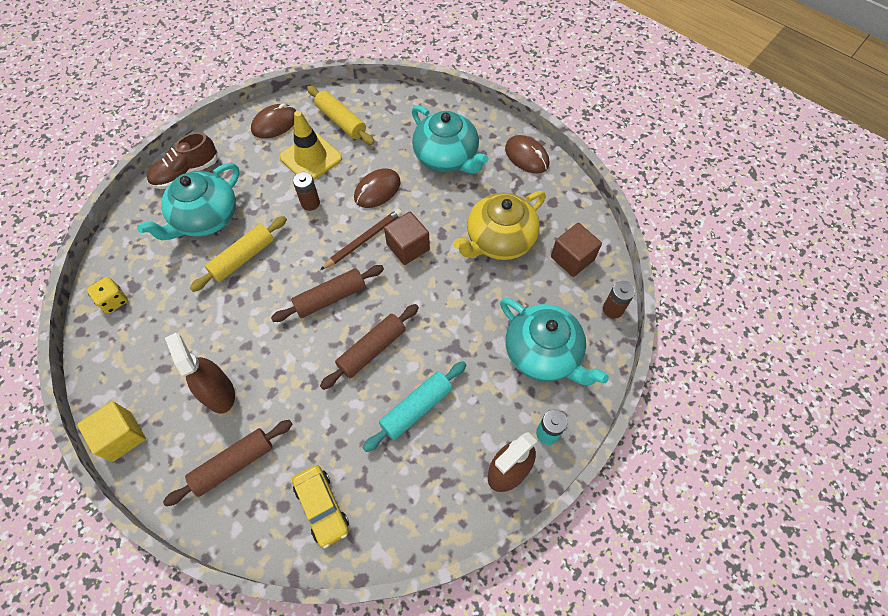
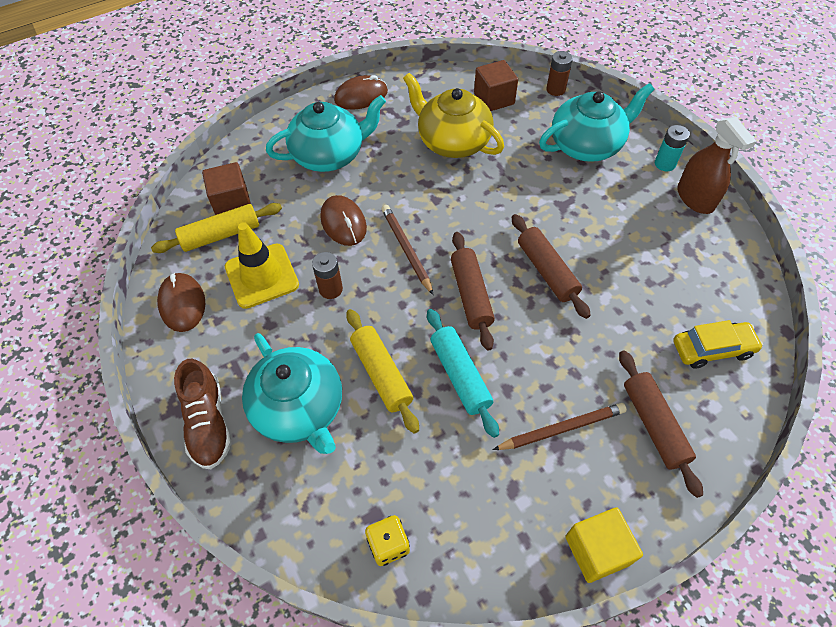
camera: 70 degrees left, 5 degrees down
(218, 392) = (562, 428): brown spray bottle -> brown pencil
(408, 247) = (431, 213): brown cube -> brown cube (232, 202)
(416, 408) = (621, 249): turquoise rolling pin -> turquoise rolling pin (460, 376)
(499, 240) = (453, 142): yellow teapot -> yellow teapot turned 150 degrees clockwise

